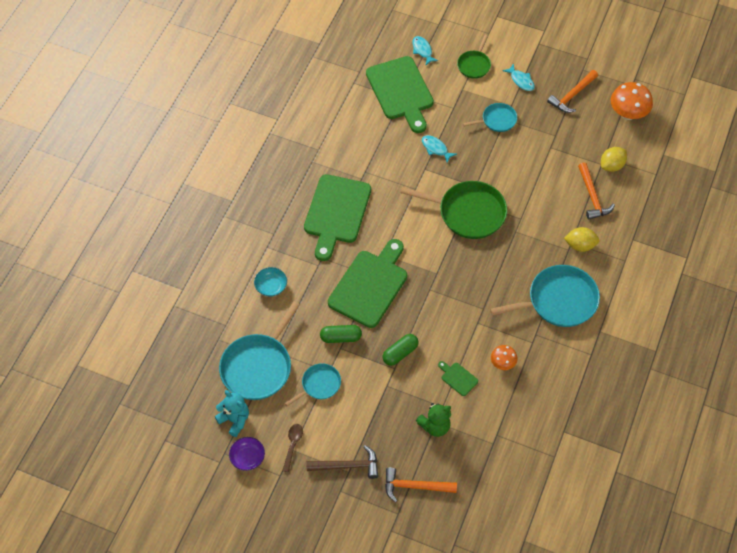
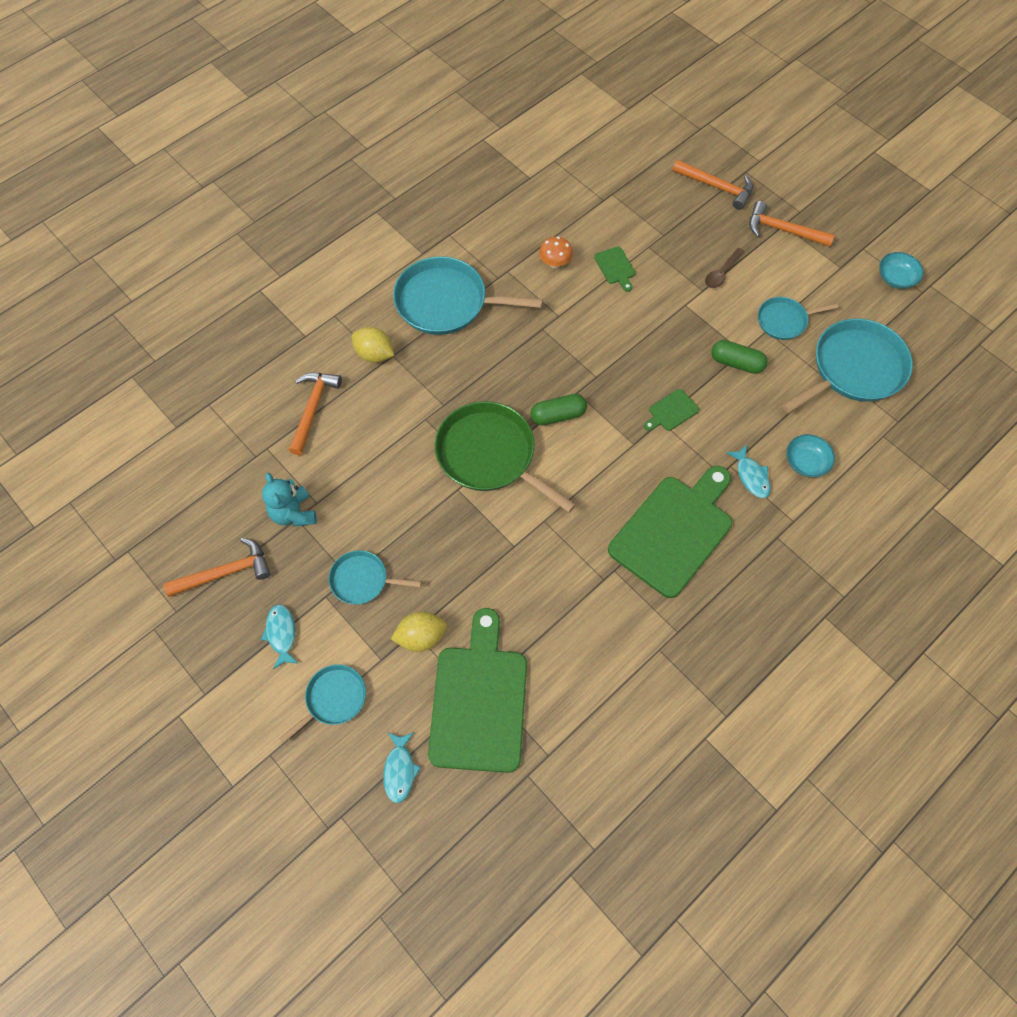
camera: 155 degrees left, 5 degrees up
(234, 420) = (901, 321): turquoise teddy bear -> turquoise teddy bear (293, 513)
(247, 457) = (896, 278): purple bowl -> turquoise bowl
(292, 445) = (838, 271): brown spoon -> brown spoon (722, 273)
(347, 466) = (783, 230): brown hammer -> orange hammer
(370, 285) = (671, 411): green cutting board -> green cutting board, size x0.41
(400, 353) = (670, 318): green capsule -> green capsule (558, 415)
(435, 426) = (667, 231): green teddy bear -> none
(436, 148) = (480, 572): turquoise fish -> turquoise fish (751, 476)
(474, 65) = (333, 699): green pan -> turquoise pan
(611, 165) = (255, 440): yellow lemon -> yellow lemon (421, 637)
(628, 113) = (171, 507): orange mushroom -> none

